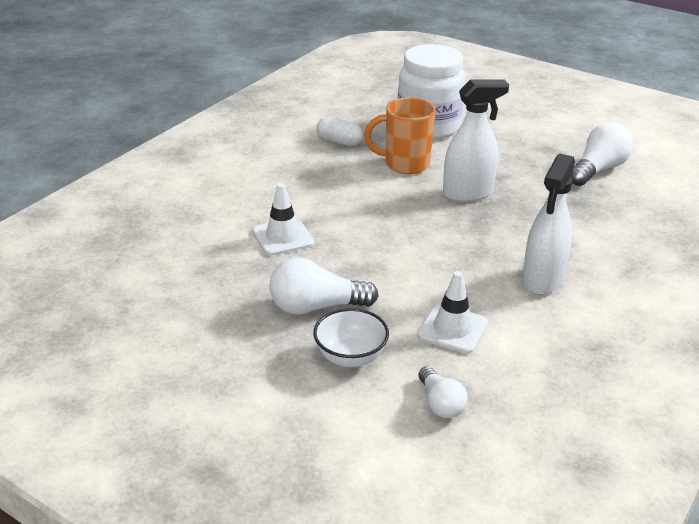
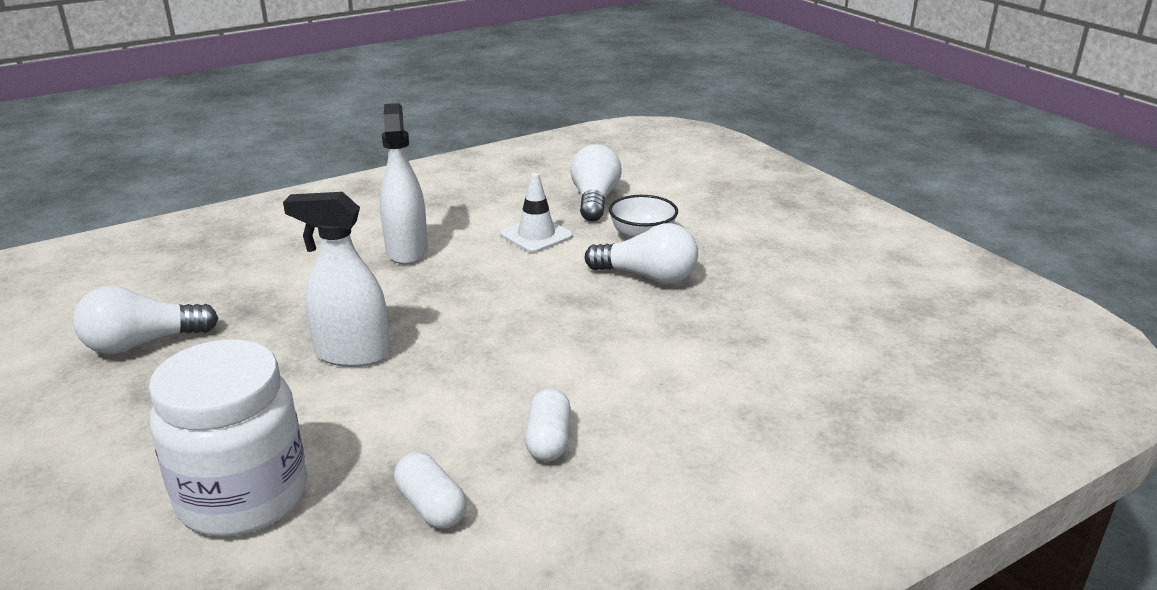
camera: 155 degrees left, 5 degrees down
(283, 237) = (640, 354): white traffic cone -> none
(305, 177) = (548, 440): none -> white capsule
(405, 164) = (377, 424): orange mug -> none
(440, 404) = (594, 200): white light bulb -> white light bulb, size x1.63
(542, 280) = (407, 250): white spray bottle -> white spray bottle turned 60 degrees counterclockwise

